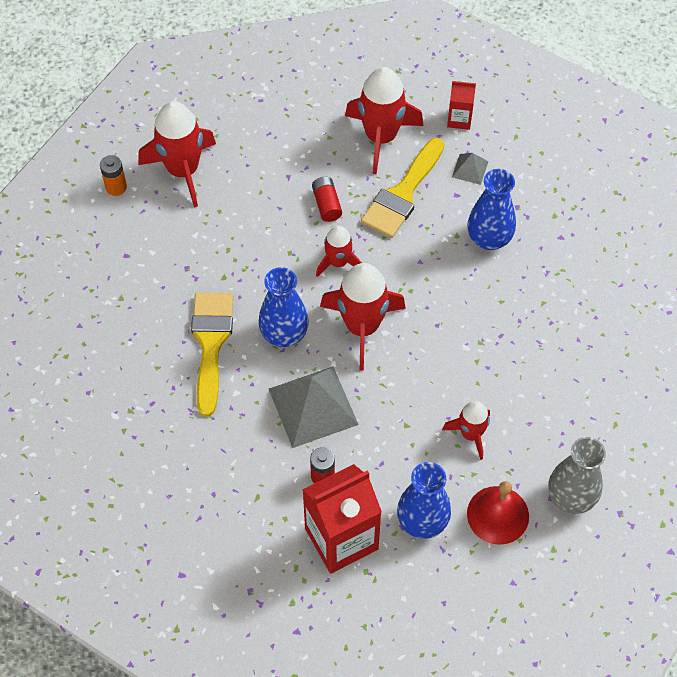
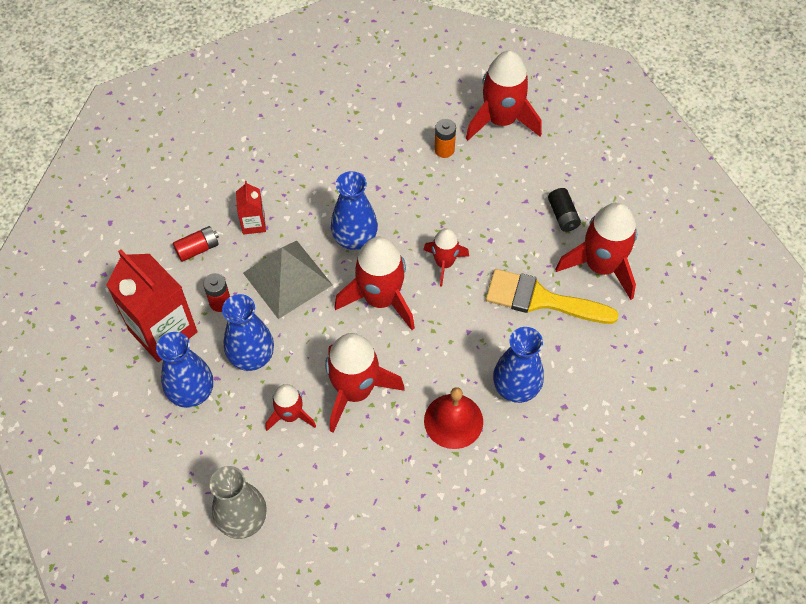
camera: 75 degrees right, 0 degrees up
(116, 187) = (465, 78): orange battery -> orange battery (444, 150)
(211, 343) = (330, 186): yellow brush -> none
(315, 151) = (563, 215): none -> black battery
(326, 204) = (505, 239): red battery -> red battery (198, 249)
(396, 457) = (252, 357): none -> blue vase
(458, 371) = (355, 390): none -> red rocket
(459, 119) = (652, 331): red carton -> red carton (253, 223)
(470, 169) = (594, 353): grey pyramid -> none
(498, 515) = (211, 456): red bell -> red bell (453, 421)

